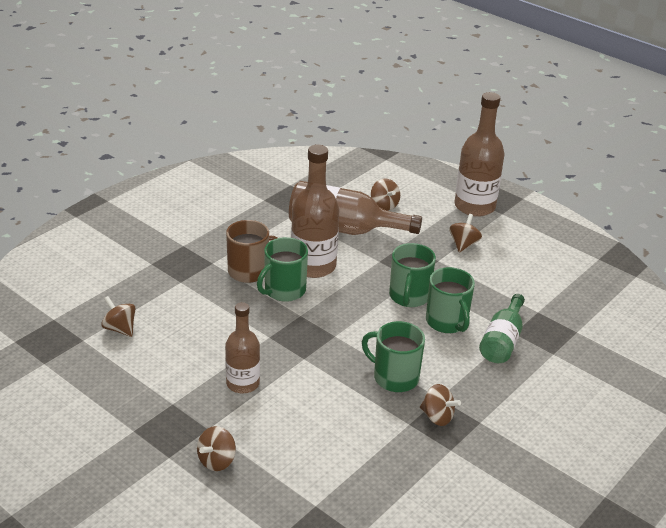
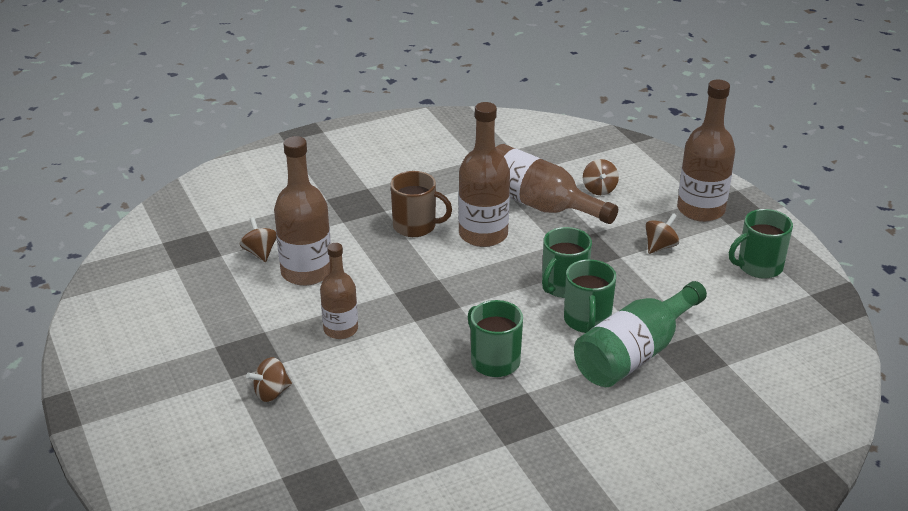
camera: 25 degrees right, 0 degrees up
(176, 337) = (306, 272): none -> brown bottle
(284, 290) = (438, 252): green mug -> green mug (758, 266)
(437, 417) = (512, 410): brown spinning top -> none
(502, 341) = (635, 353): green bottle -> green bottle, size x1.57

